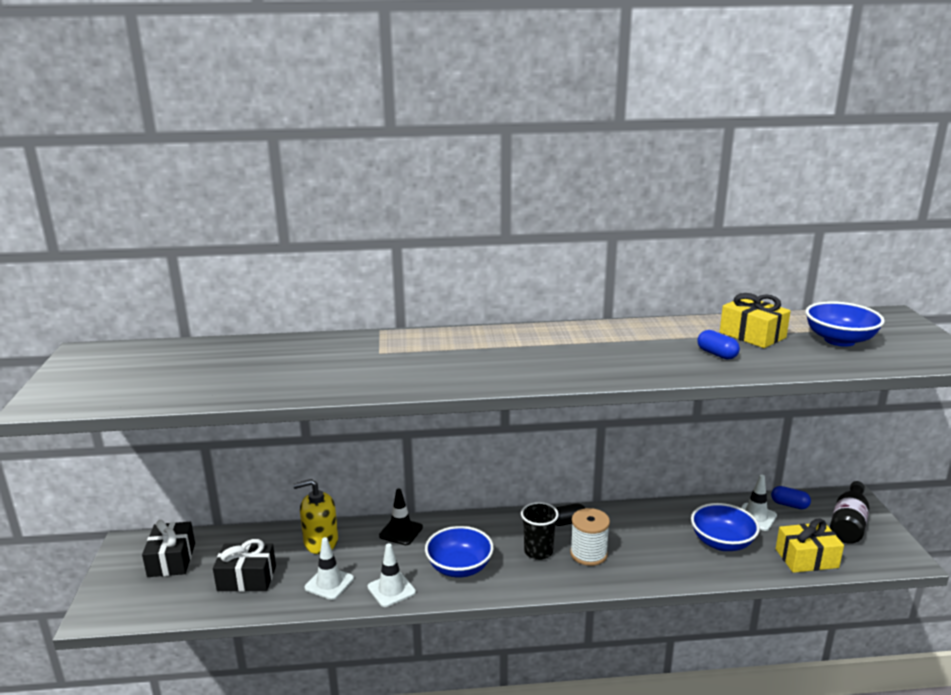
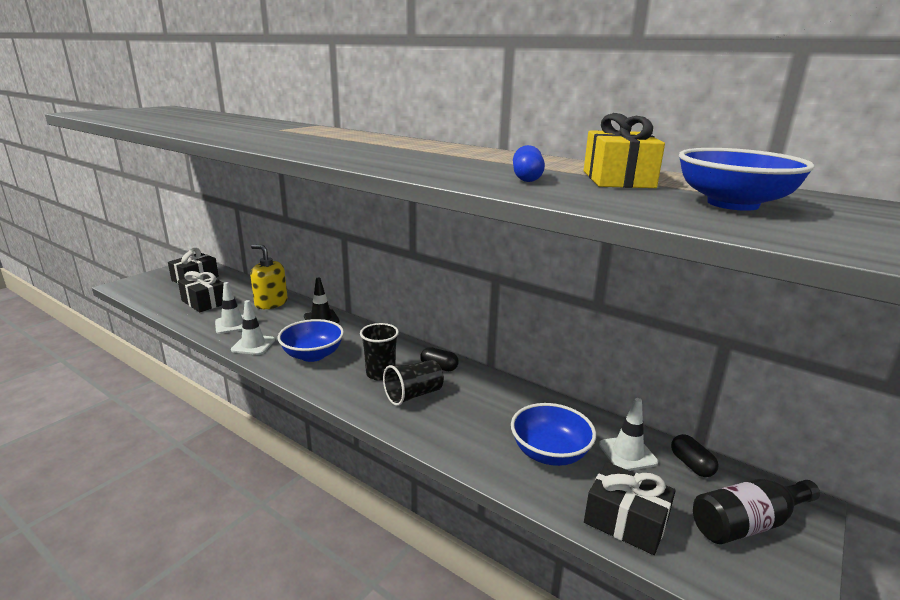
camera: 40 degrees right, 0 degrees up
(588, 554) = (413, 395): white spool -> black cup
(789, 505) = (691, 465): blue capsule -> black capsule
(806, 558) = (625, 521): yellow gift -> black gift

